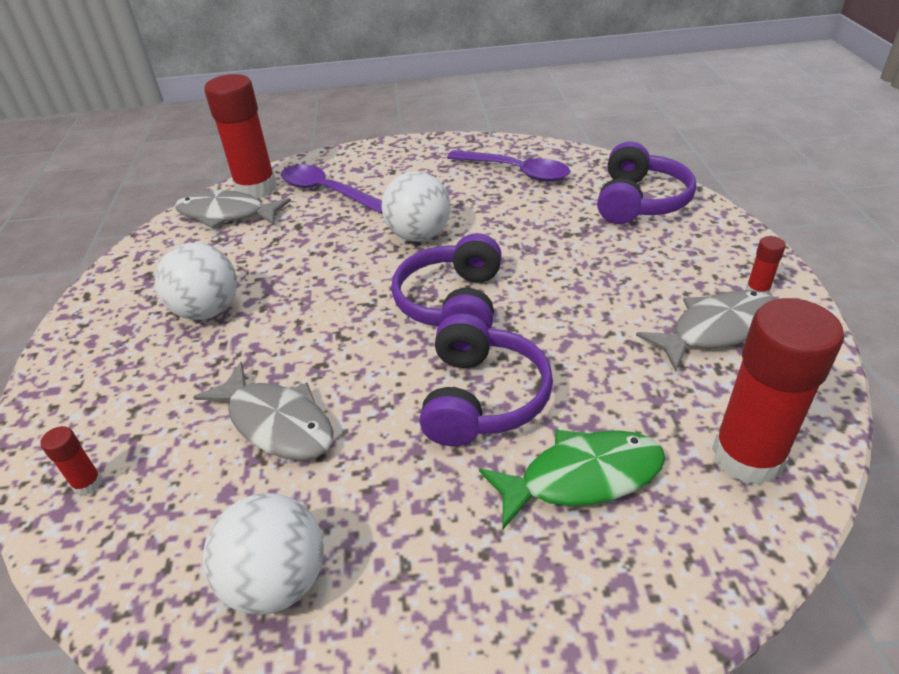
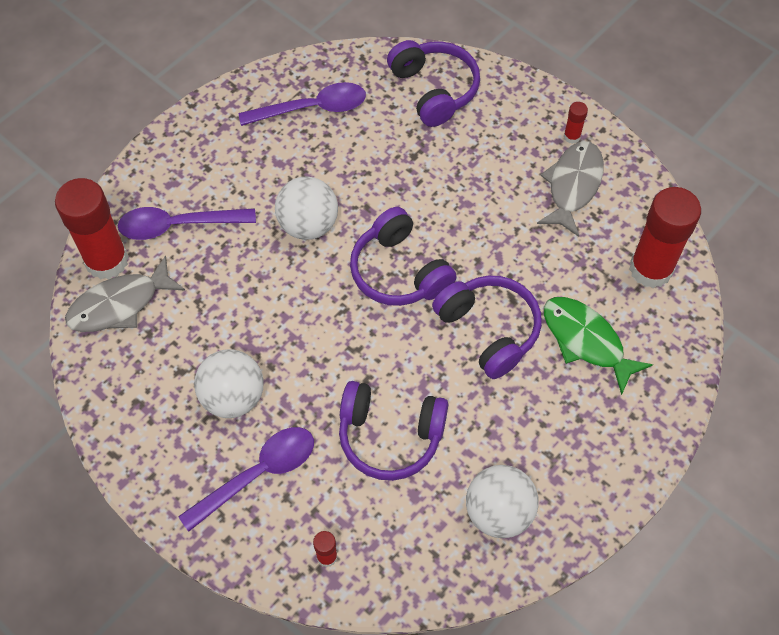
camera: 45 degrees left, 20 degrees up
(142, 375) = (258, 474): none -> purple spoon
(277, 423) = (390, 436): grey fish -> purple headphones
(582, 477) = (586, 341): green fish -> green fish turned 75 degrees counterclockwise

